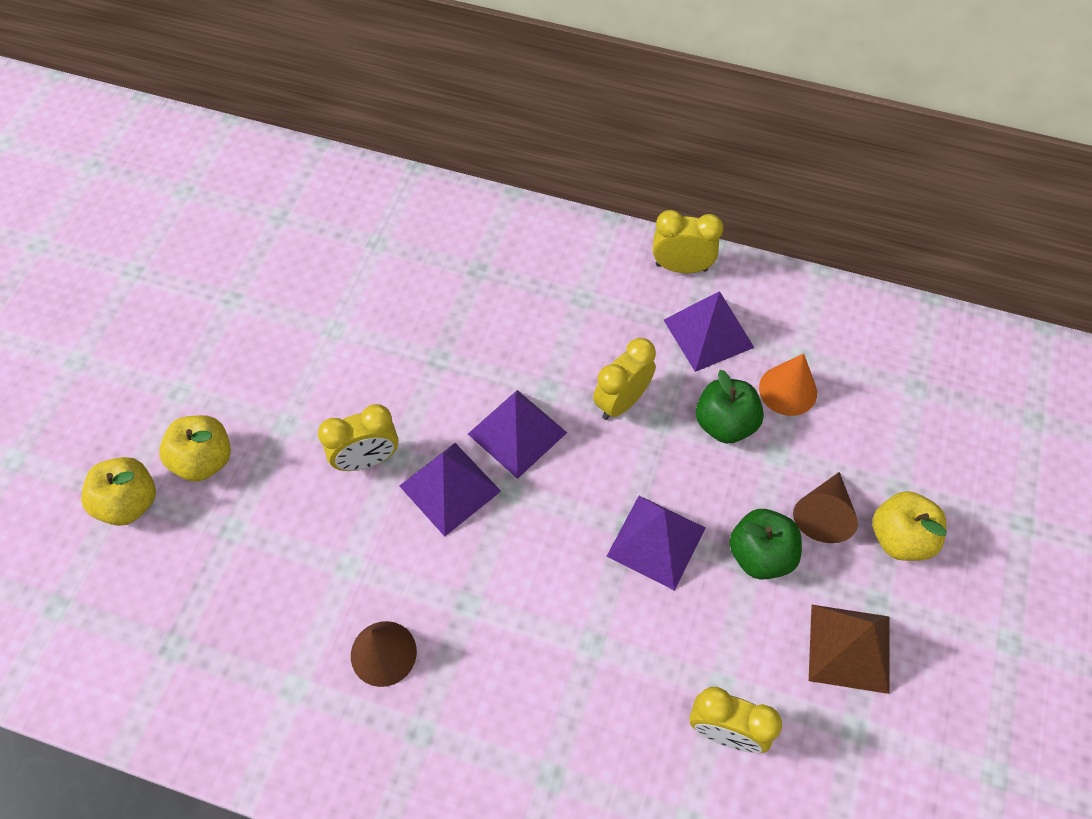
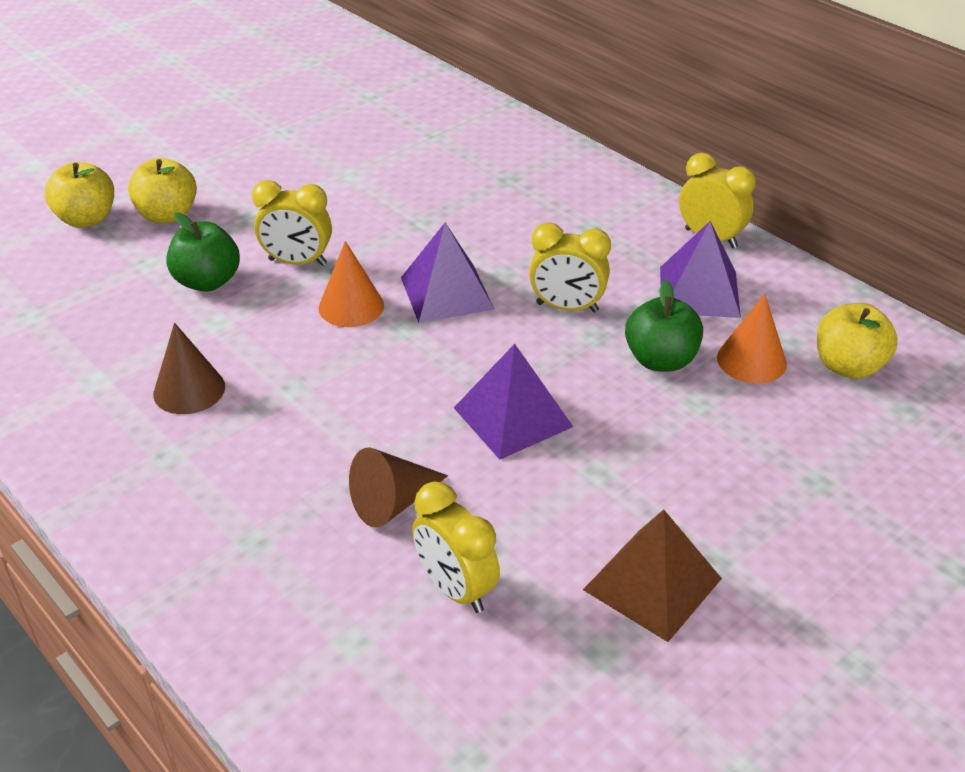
camera: 30 degrees right, 20 degrees down
(450, 488) = (351, 306): purple pyramid -> orange cone
(621, 401) = (567, 307): yellow clock -> yellow clock turned 150 degrees counterclockwise
(760, 555) = (614, 470): green apple -> green apple (207, 282)
(823, 514) = (712, 467): brown cone -> brown cone (393, 502)
(900, 538) = (787, 520): yellow apple -> yellow apple (848, 366)

